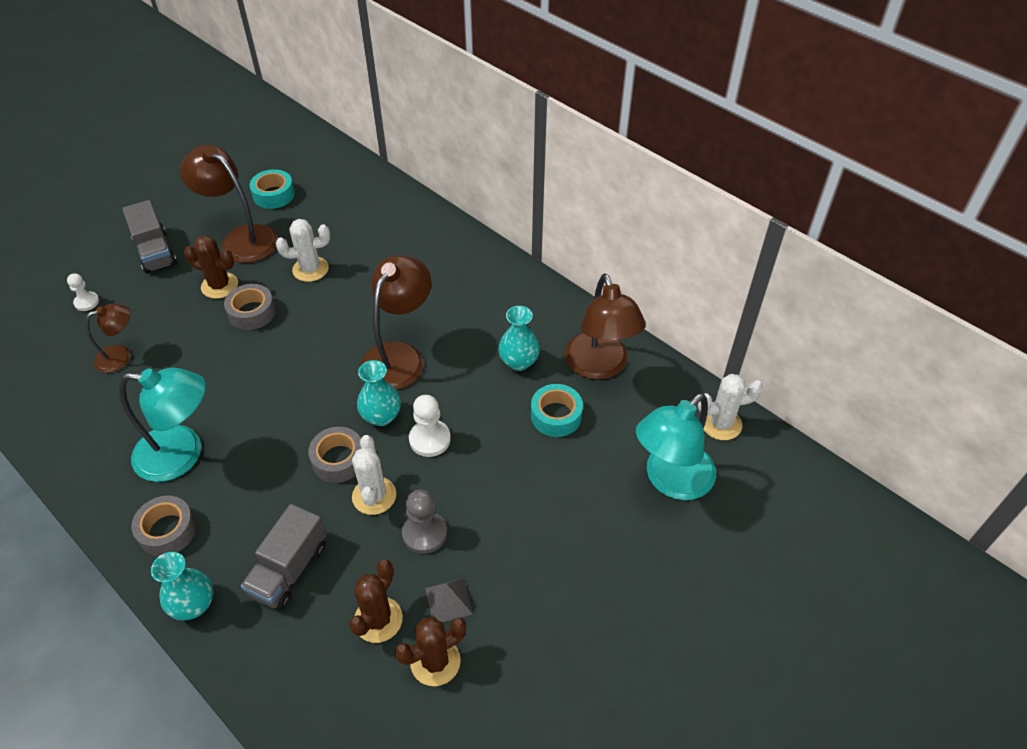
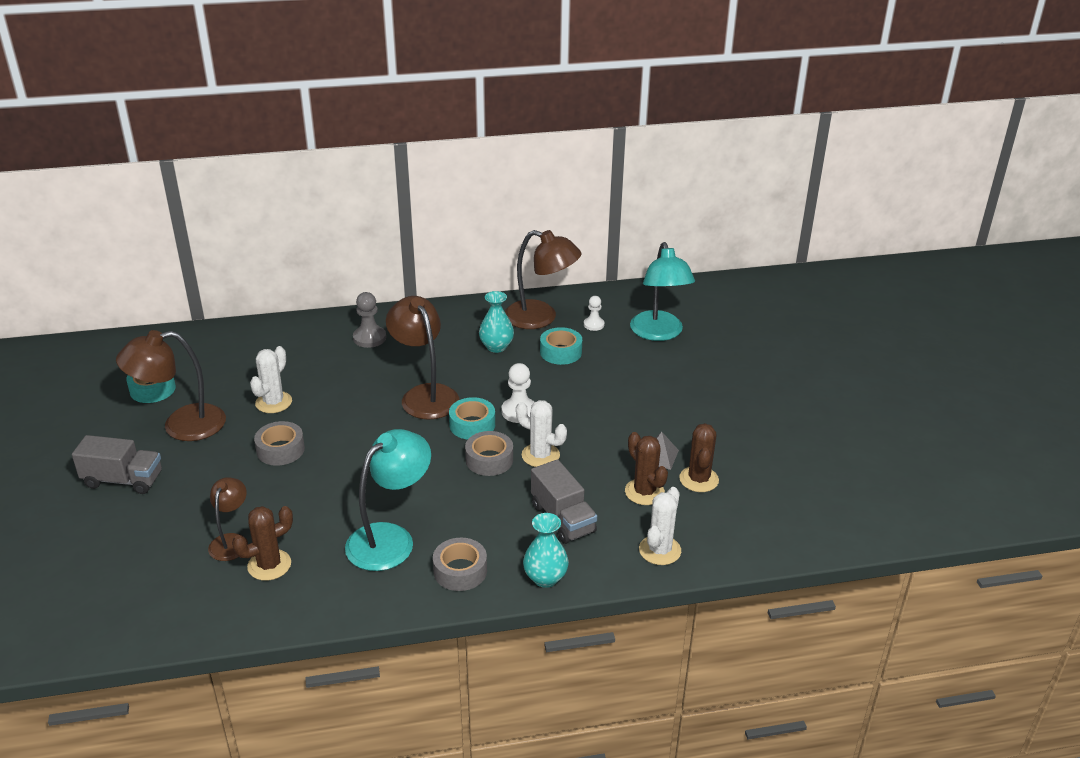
camera: 55 degrees left, 15 degrees down
(87, 302) = (130, 543): white pawn -> white pawn (594, 324)
(219, 285) = (223, 457): brown cactus -> brown cactus (269, 565)
(381, 416) = (472, 425): turquoise vase -> turquoise tape
(424, 533) = (596, 445): grey pawn -> grey pawn (369, 338)
(720, 423) = (637, 297): white cactus -> white cactus (660, 550)

